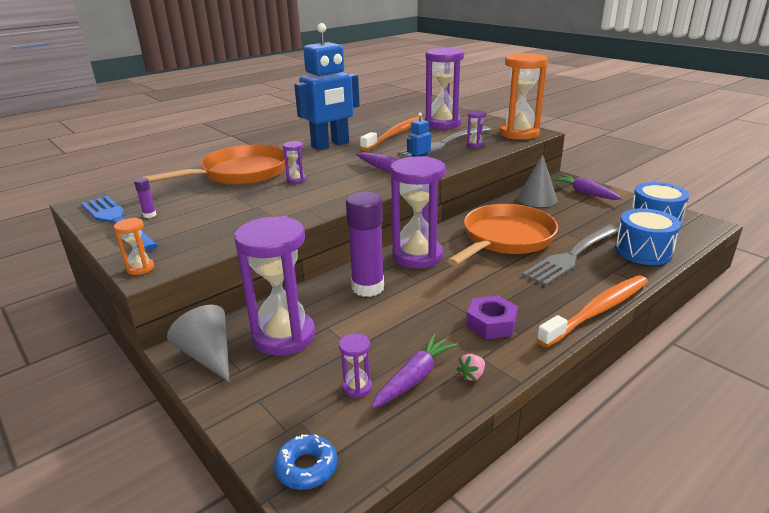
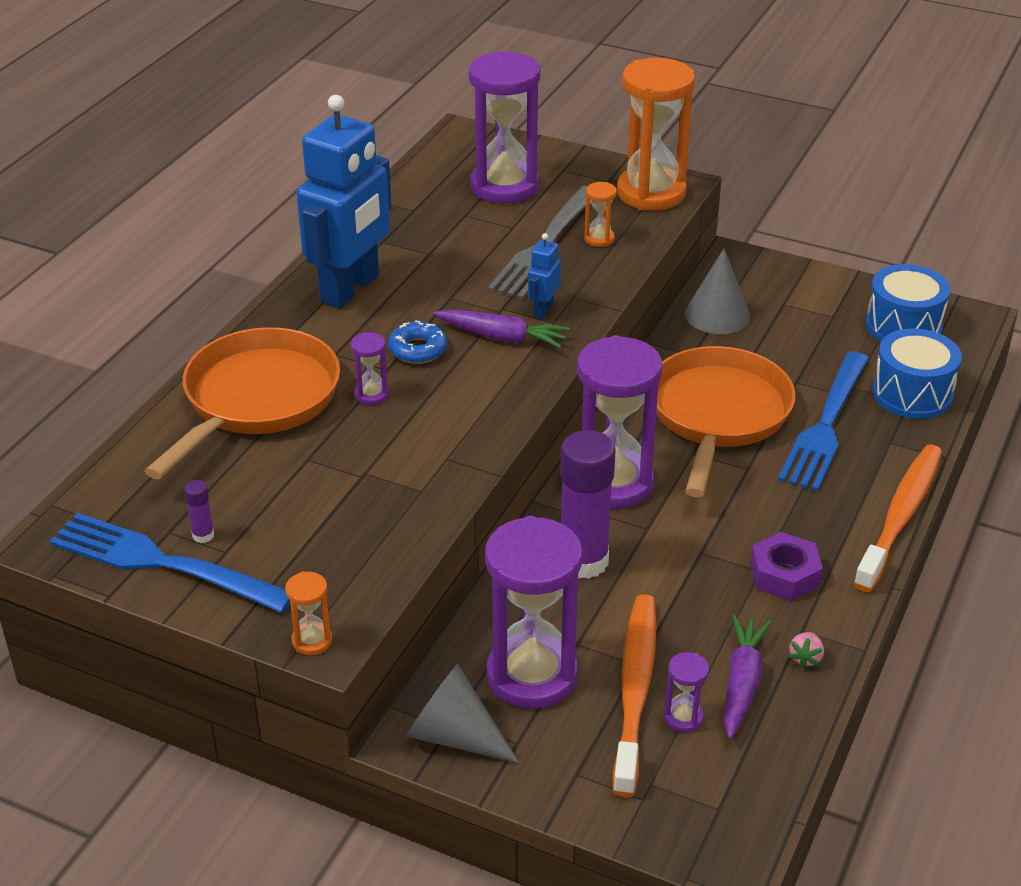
camera: 25 degrees left, 10 degrees up
(306, 467) = (701, 831): blue donut -> blue donut (418, 350)
(395, 134) = (442, 235): orange toothbrush -> orange toothbrush (635, 691)
(475, 145) = (599, 239): purple hourglass -> orange hourglass
(573, 255) = (826, 425): grey fork -> blue fork
(584, 193) = (781, 285): purple carrot -> none

